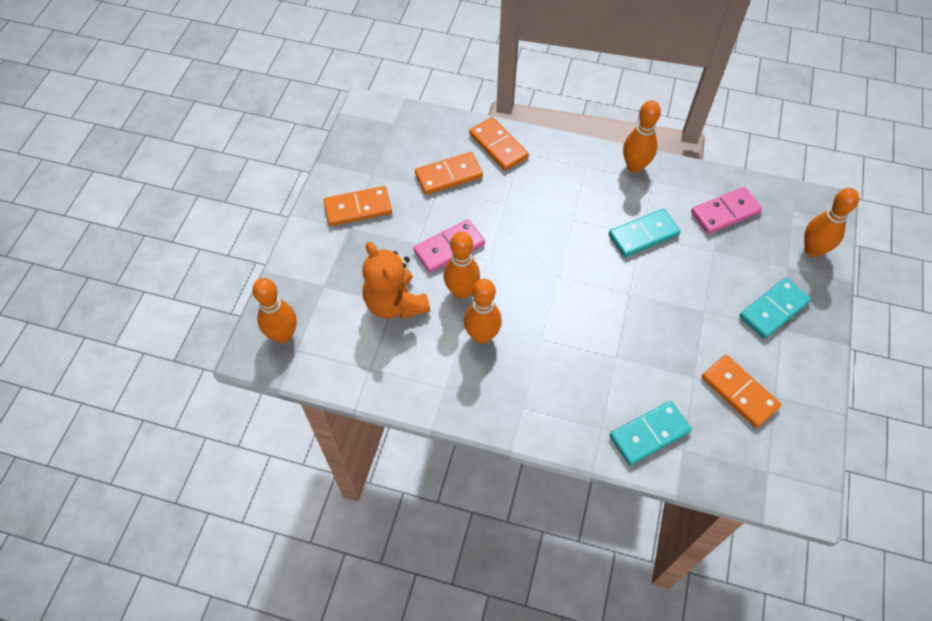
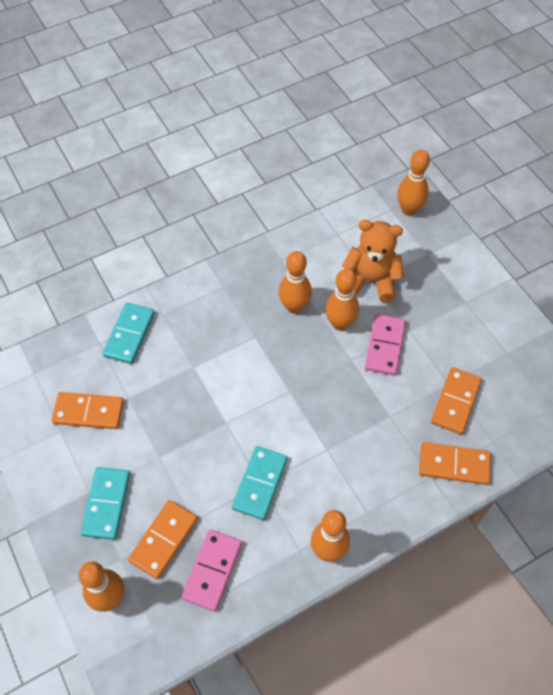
camera: 135 degrees right, 0 degrees up
(358, 208) = (479, 320): orange domino -> orange domino (164, 540)

